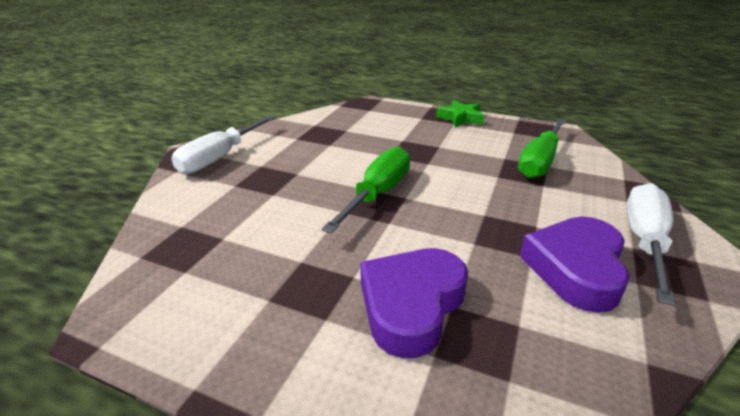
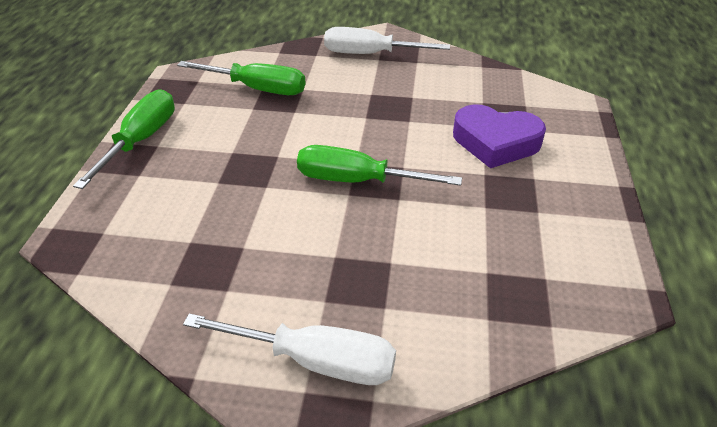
camera: 105 degrees left, 10 degrees up
(460, 118) = (141, 141): green star -> green screwdriver
(575, 268) = (416, 80): purple heart -> none

